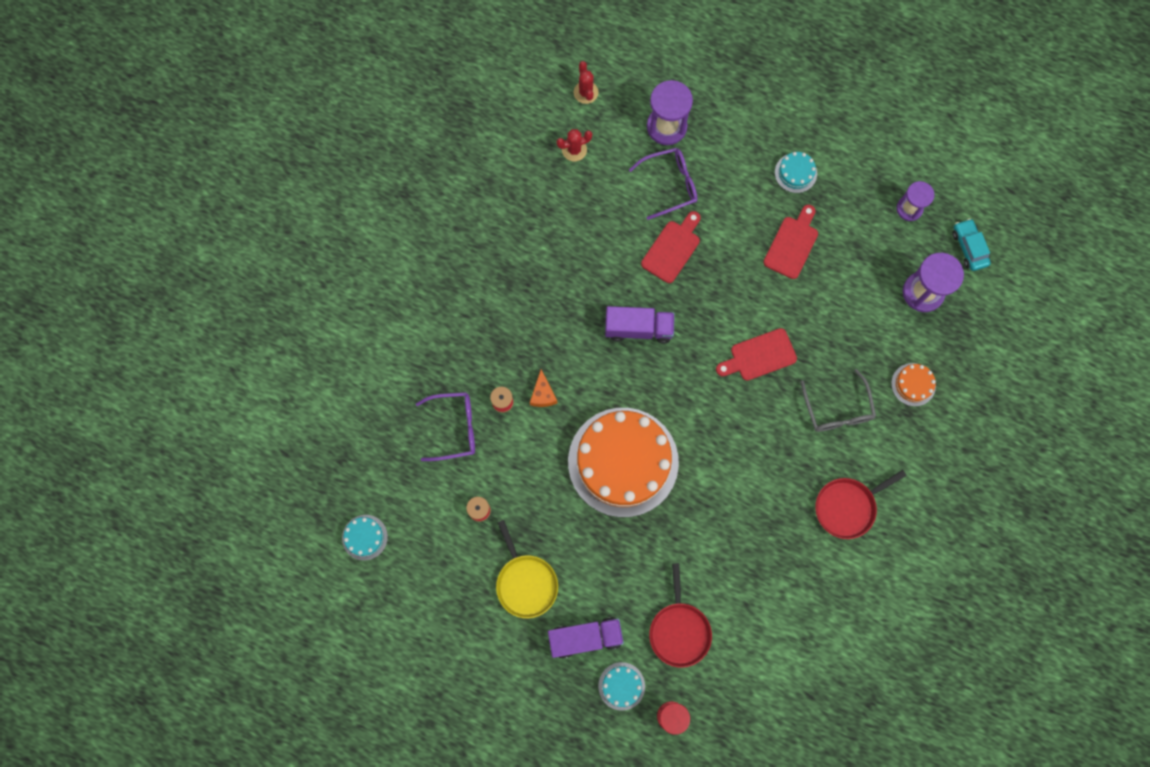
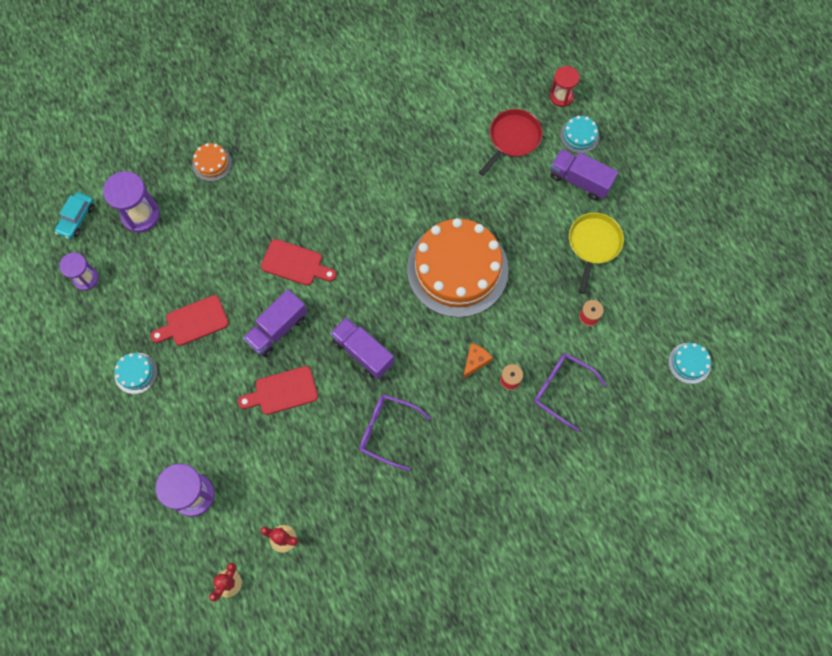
camera: 140 degrees left, 5 degrees down
(670, 184) = (236, 444): purple glasses -> purple glasses (387, 431)
(722, 292) = (277, 329): none -> purple truck
(837, 409) = (278, 187): grey glasses -> none
(847, 507) = (333, 125): red pan -> none

